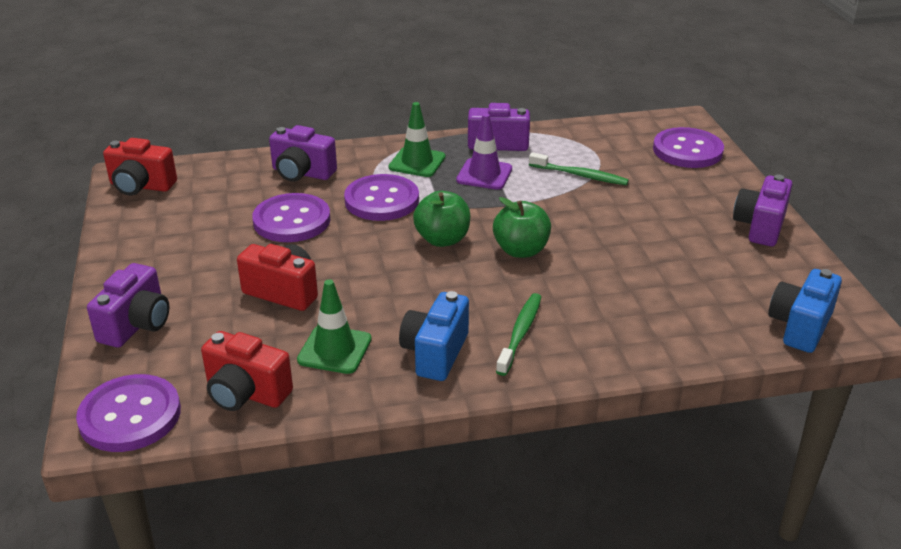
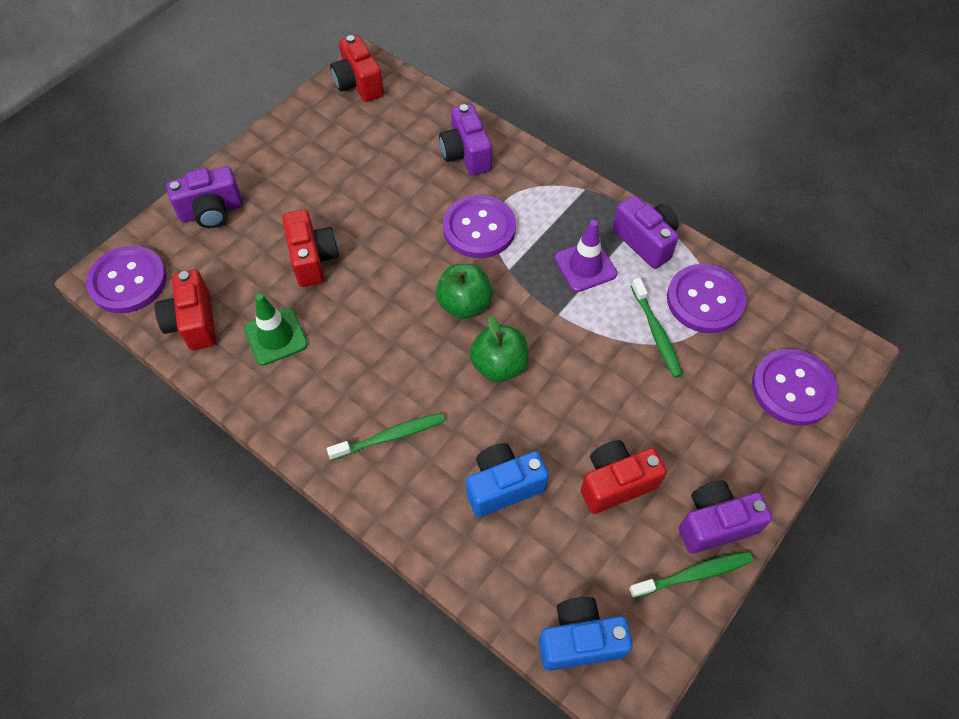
camera: 50 degrees right, 25 degrees up
(292, 220) = (399, 197): purple button -> purple button (705, 300)
(417, 162) = (556, 210): green traffic cone -> none
(435, 353) = (321, 398): blue camera -> blue camera (503, 486)
(685, 249) = (616, 483): none -> red camera
(791, 253) = (693, 574): none -> green toothbrush

